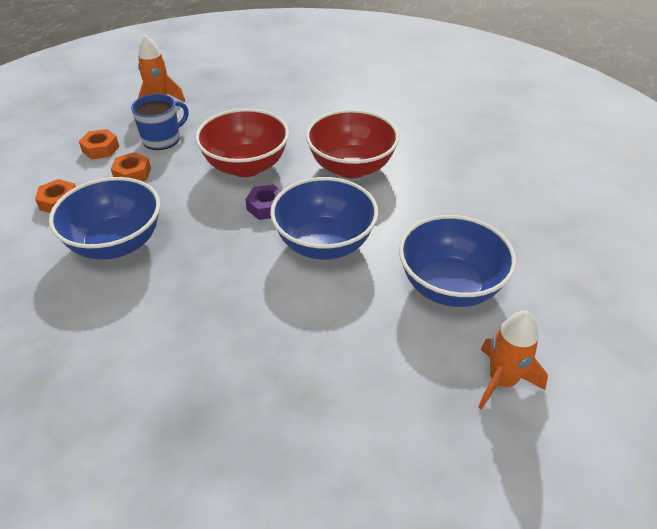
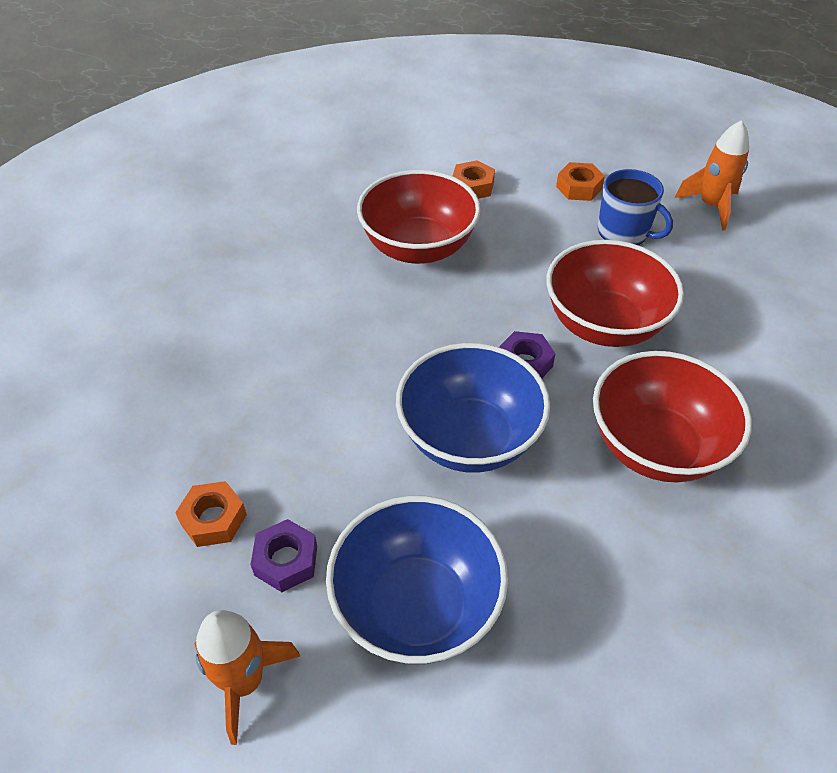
camera: 80 degrees right, 5 degrees up
(116, 243) = (418, 247): blue bowl -> red bowl
(132, 174) = (543, 226): orange nut -> orange nut (213, 519)
(410, 352) = (286, 560): none -> purple nut

